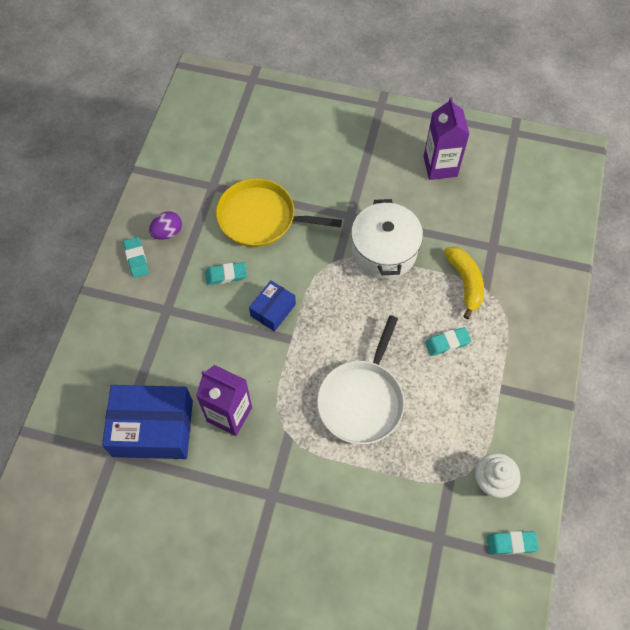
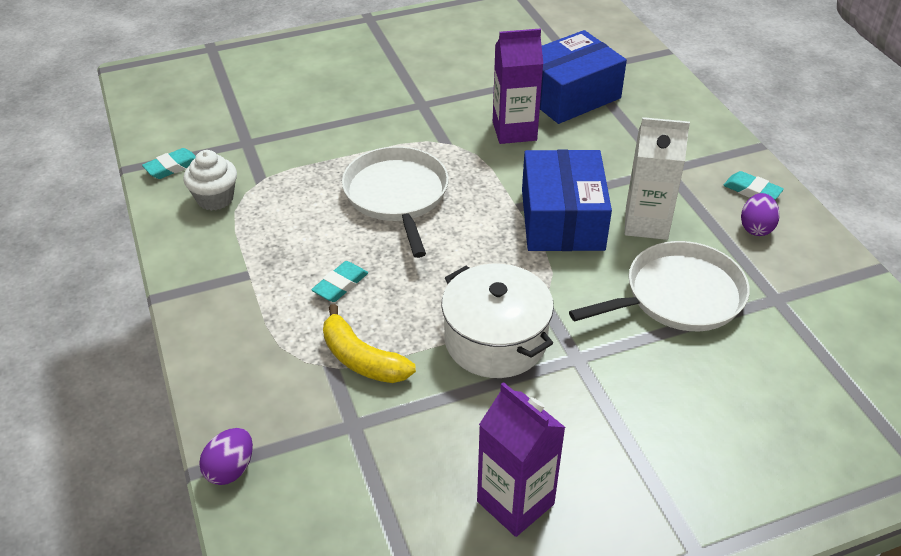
camera: 145 degrees right, 20 degrees down
(226, 275) = (646, 223): turquoise eraser -> white carton
(261, 218) = (678, 296): yellow pan -> white pan
(273, 310) = (562, 219): blue box -> blue box, size x1.90
(567, 258) = (230, 469): none -> purple egg

